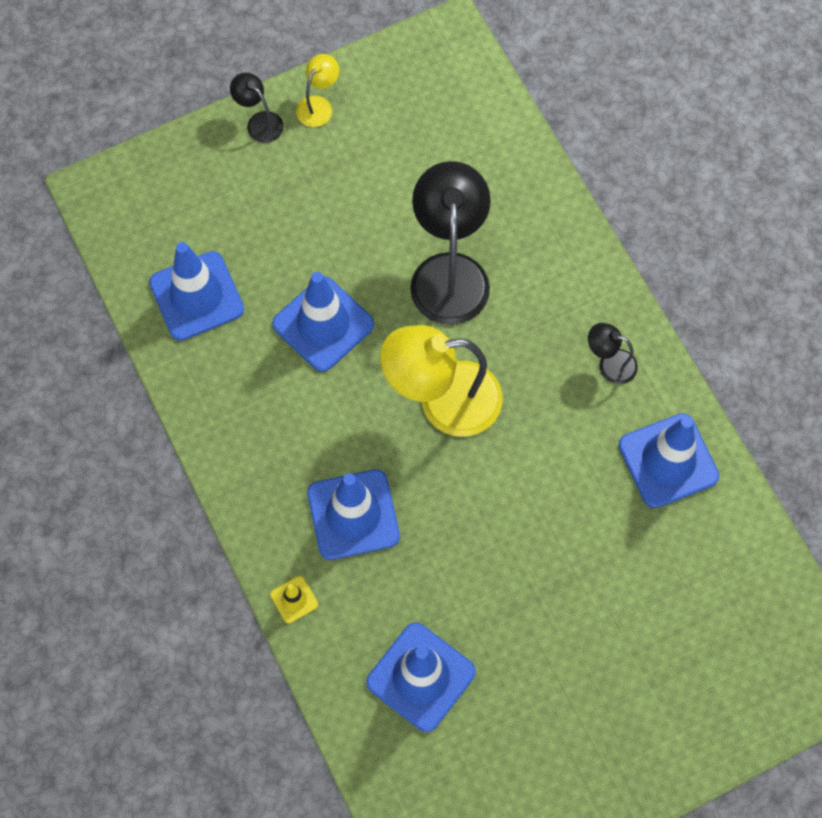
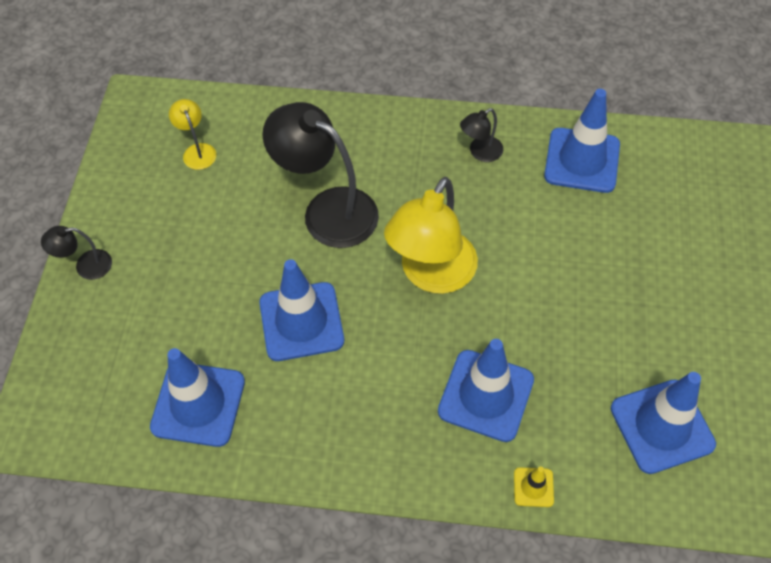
camera: 55 degrees left, 10 degrees down
(318, 105) = (111, 217): yellow lamp -> yellow lamp (197, 151)

